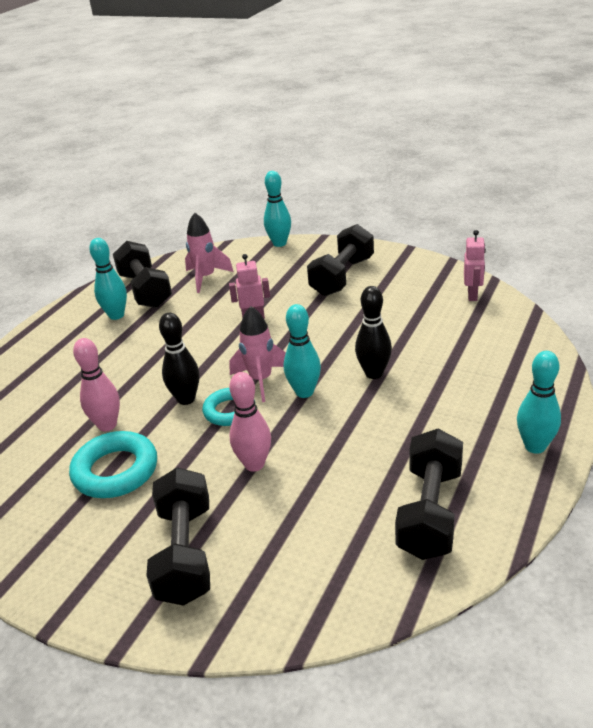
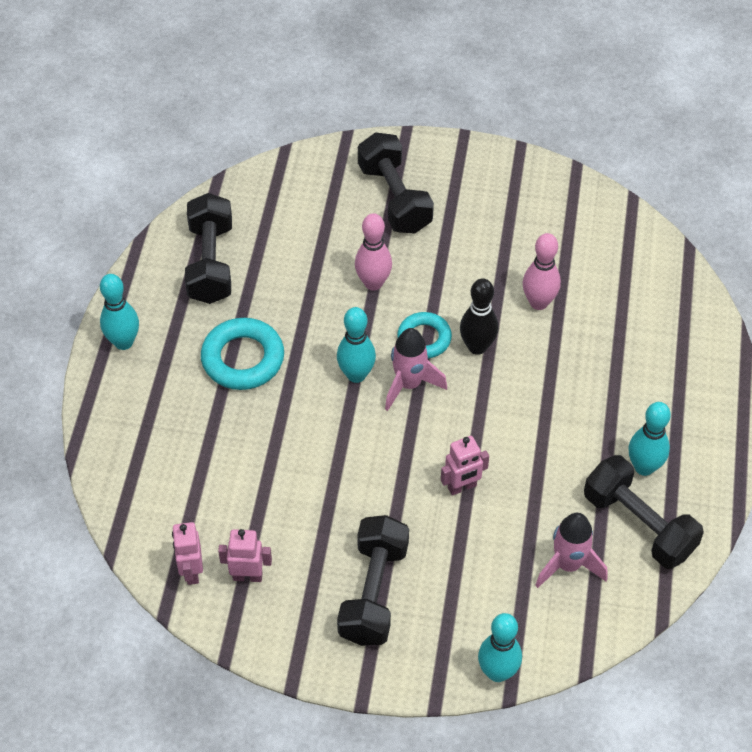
camera: 160 degrees right, 20 degrees up
(115, 471) = (497, 256): turquoise ring -> turquoise ring (243, 359)
(374, 373) = (289, 412): black bowling pin -> none
(430, 290) = (247, 576): none -> pink robot

